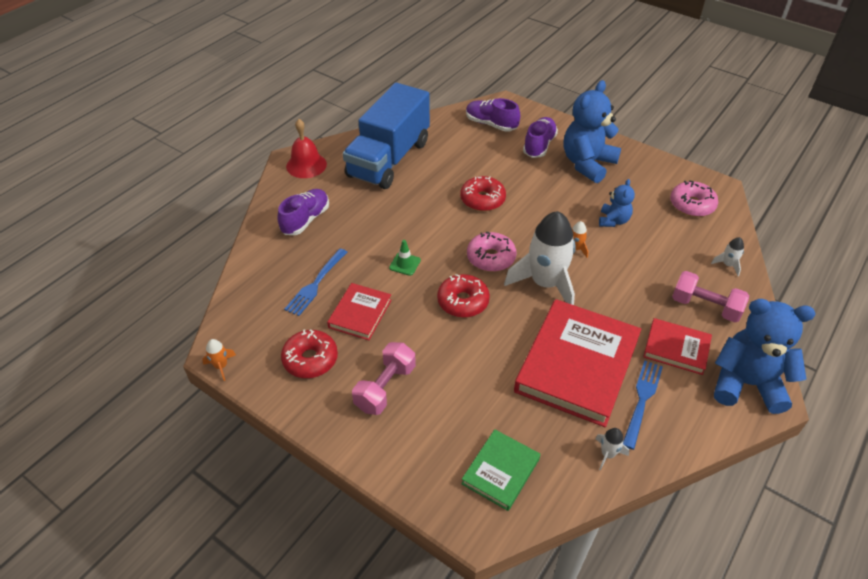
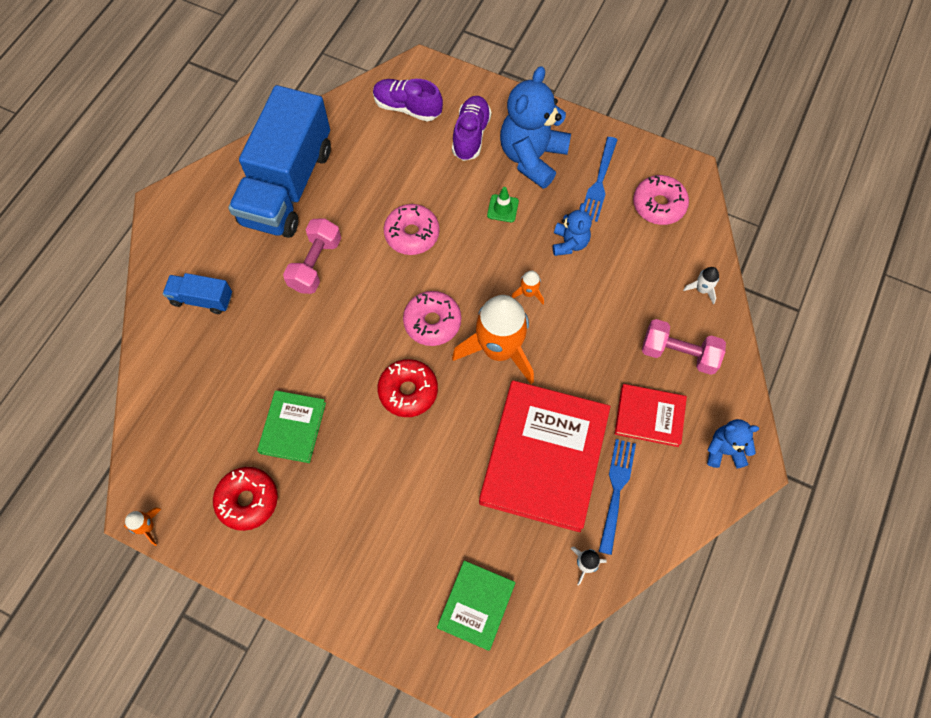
camera: 10 degrees left, 20 degrees up
(306, 165) = (185, 211): red bell -> none
(306, 220) = (202, 299): purple shoe -> blue truck
(316, 284) = (233, 394): blue fork -> blue fork (599, 182)
(360, 313) = (293, 428): red book -> green book
(385, 387) = (338, 523): pink dumbbell -> pink dumbbell (315, 264)
(405, 264) = (333, 347): green traffic cone -> green traffic cone (502, 208)
(482, 199) = (412, 234): red donut -> pink donut
(545, 283) = (499, 349): white rocket -> orange rocket
(746, 384) = (724, 450): blue teddy bear -> blue teddy bear, size x0.52

